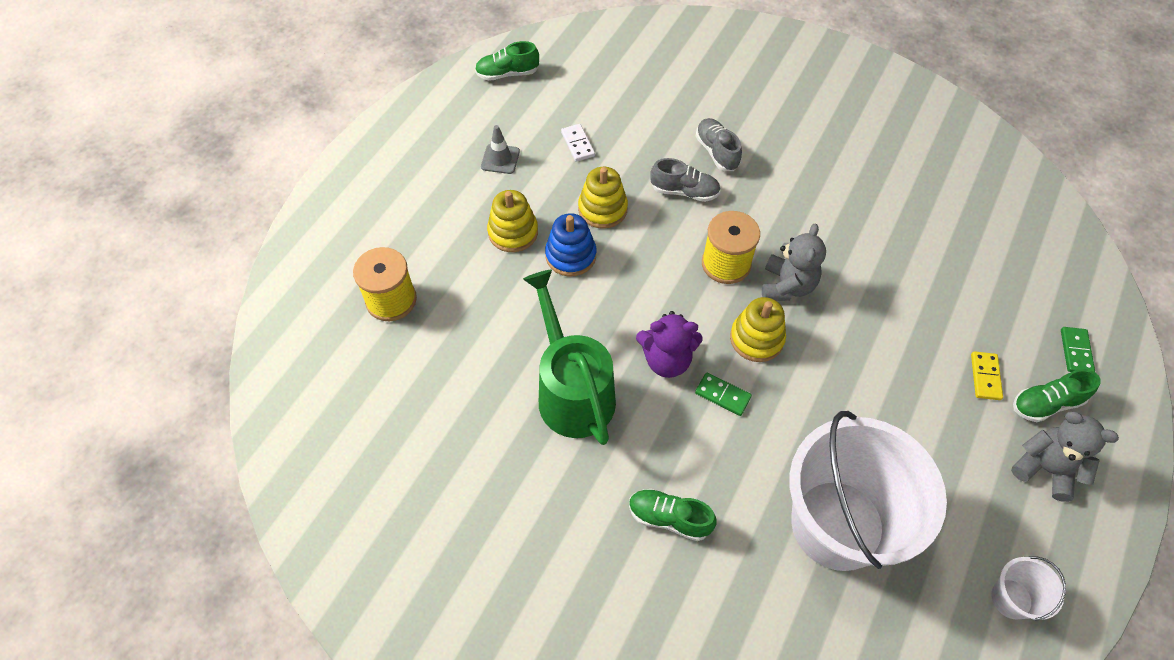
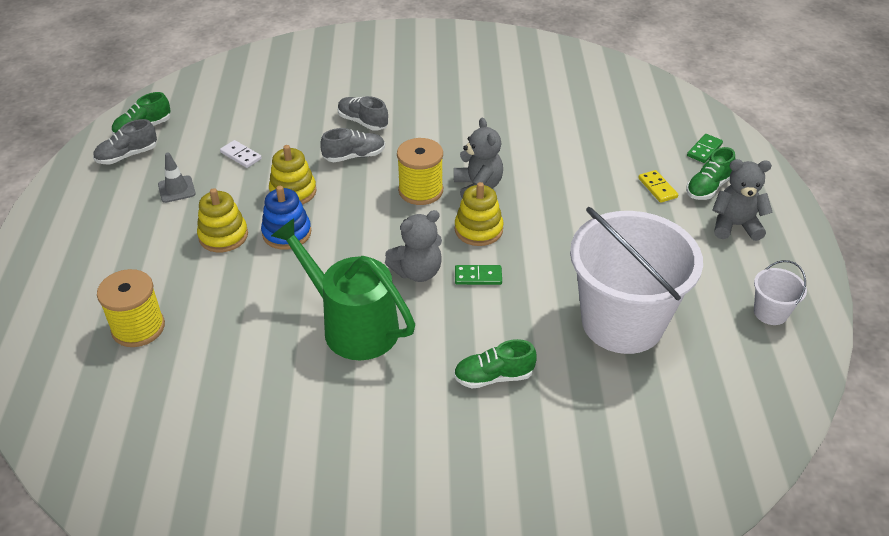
camera: 30 degrees left, 15 degrees down
(478, 100) = (127, 155): none -> grey shoe
(667, 360) = (417, 272): purple teddy bear -> grey teddy bear
(1075, 351) = (704, 150): green domino -> green domino turned 60 degrees clockwise

